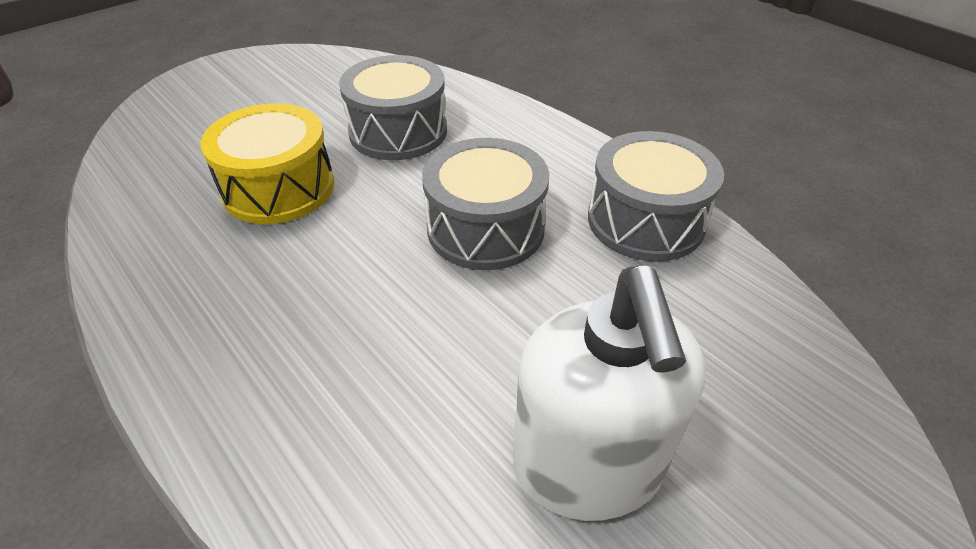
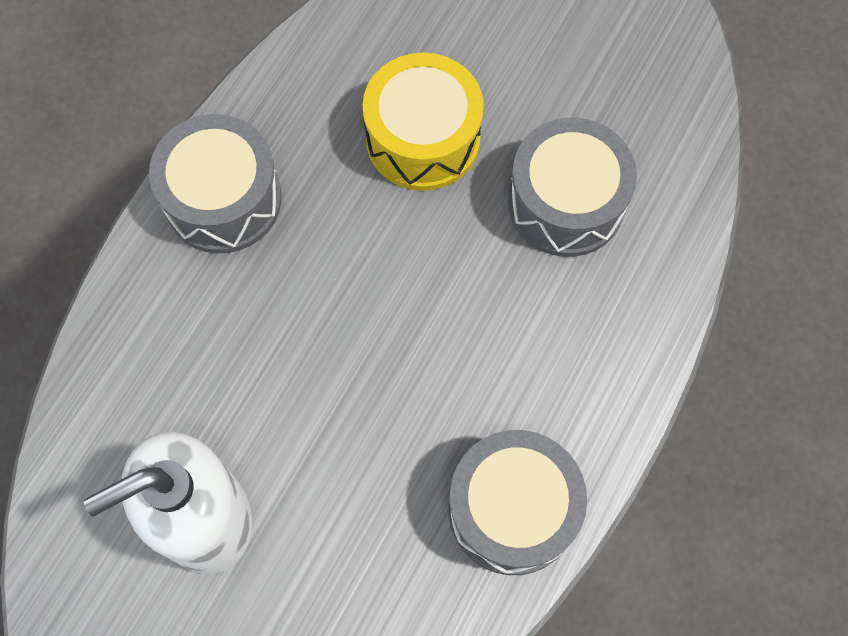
camera: 70 degrees right, 25 degrees up
(486, 228) = (438, 354): grey drum -> grey drum (223, 199)

